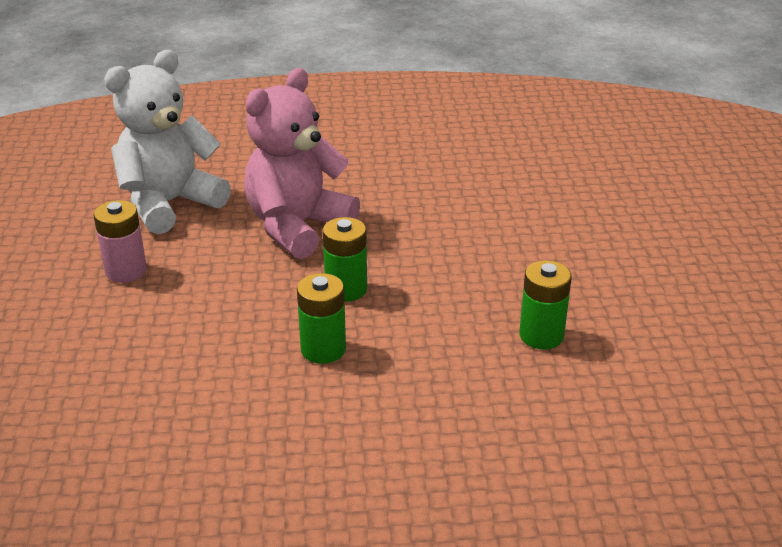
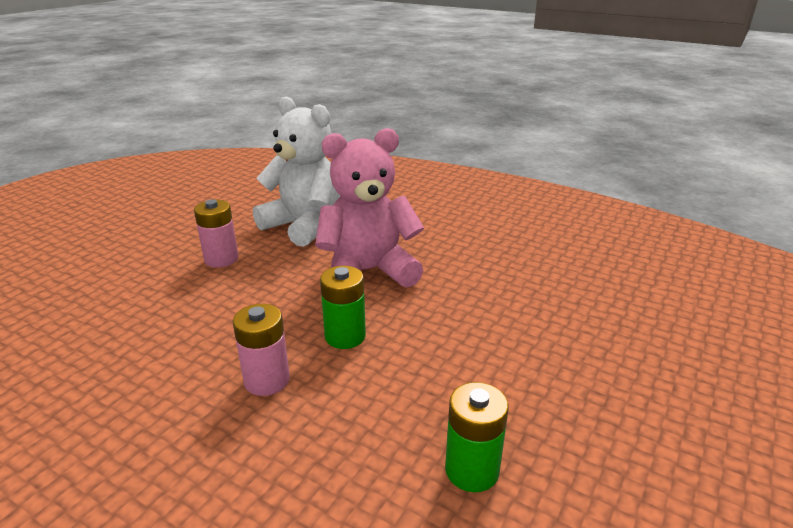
camera: 35 degrees right, 5 degrees down
(169, 204) = (304, 225): white teddy bear -> white teddy bear turned 45 degrees clockwise
(323, 349) = (267, 380): green battery -> pink battery

